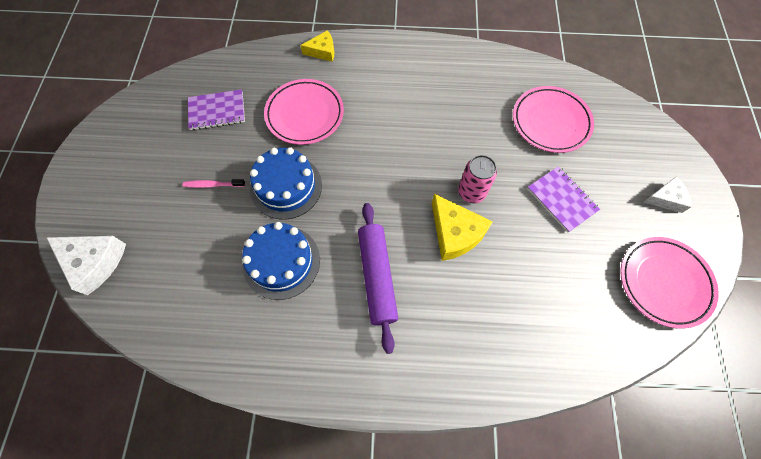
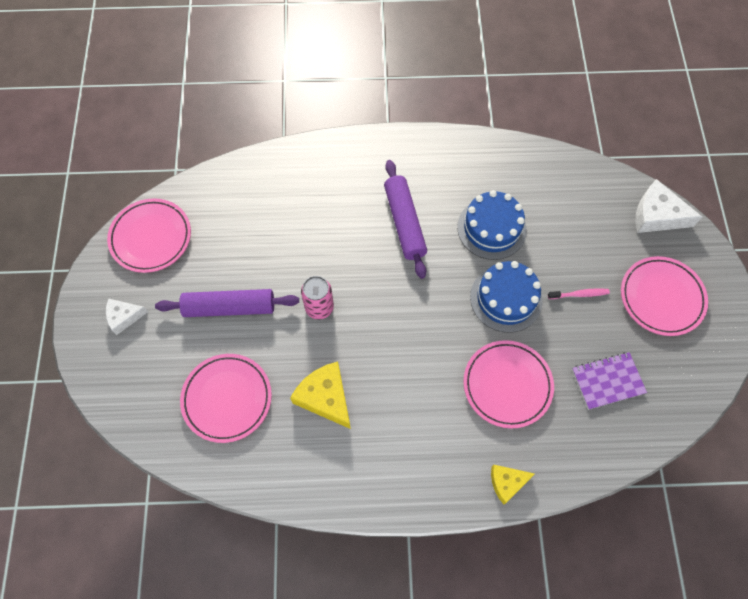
camera: 175 degrees right, 0 degrees up
(135, 175) = (661, 298): none -> pink plate
(455, 233) = (336, 266): yellow cheese -> yellow cheese (325, 397)
(561, 200) = (229, 307): purple notebook -> purple rolling pin

